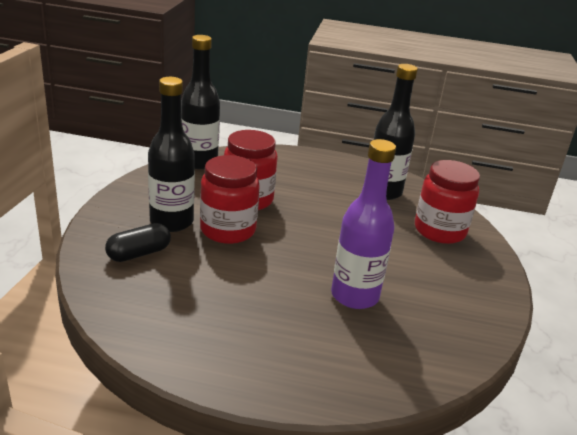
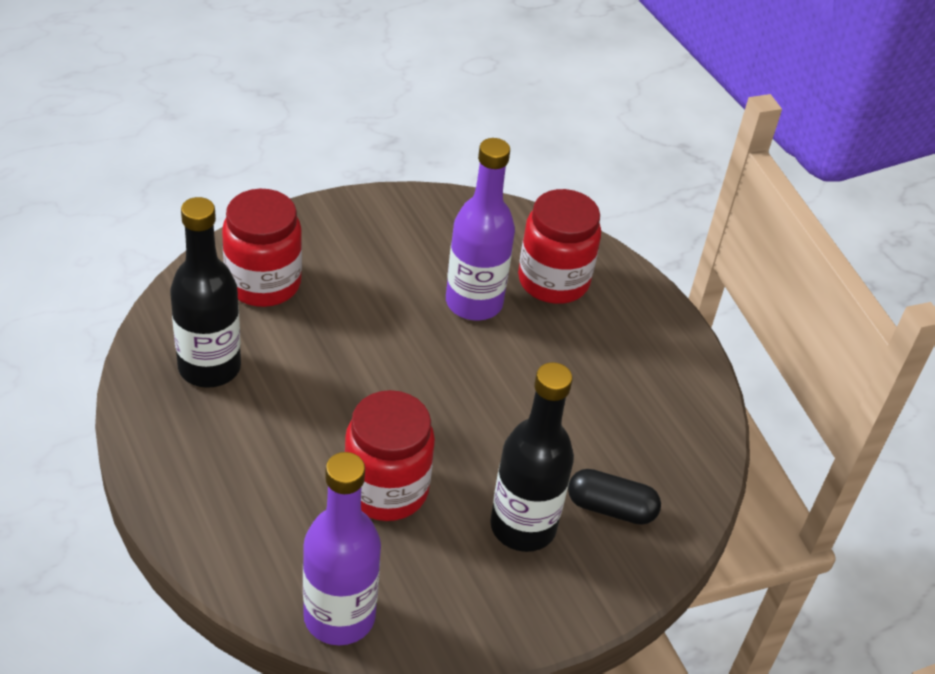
camera: 130 degrees left, 15 degrees up
(199, 162) = (339, 616): black bottle -> purple bottle
(228, 230) = (477, 463): red jar -> red jar (553, 281)

